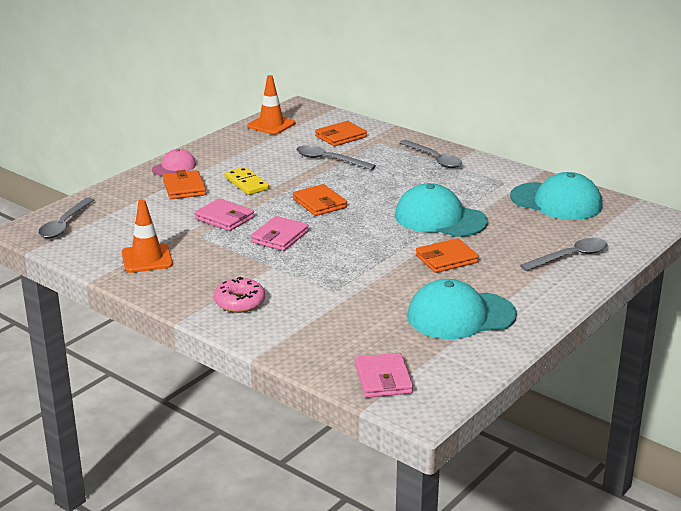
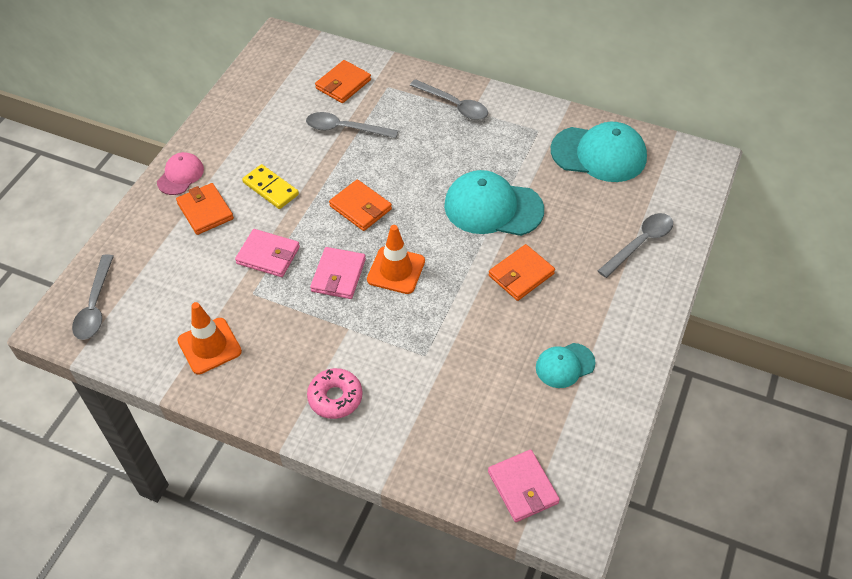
camera: 15 degrees left, 25 degrees up
(271, 125) = (261, 77): orange traffic cone -> orange traffic cone (396, 270)
(460, 316) = (564, 365): turquoise cap -> turquoise cap, size x0.55

